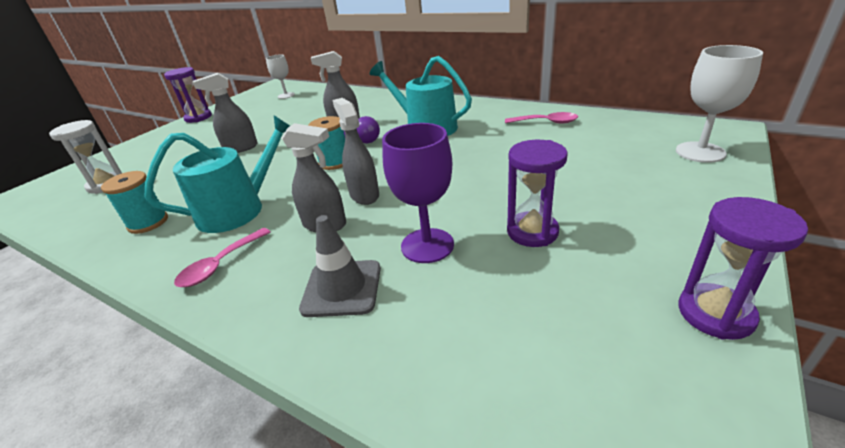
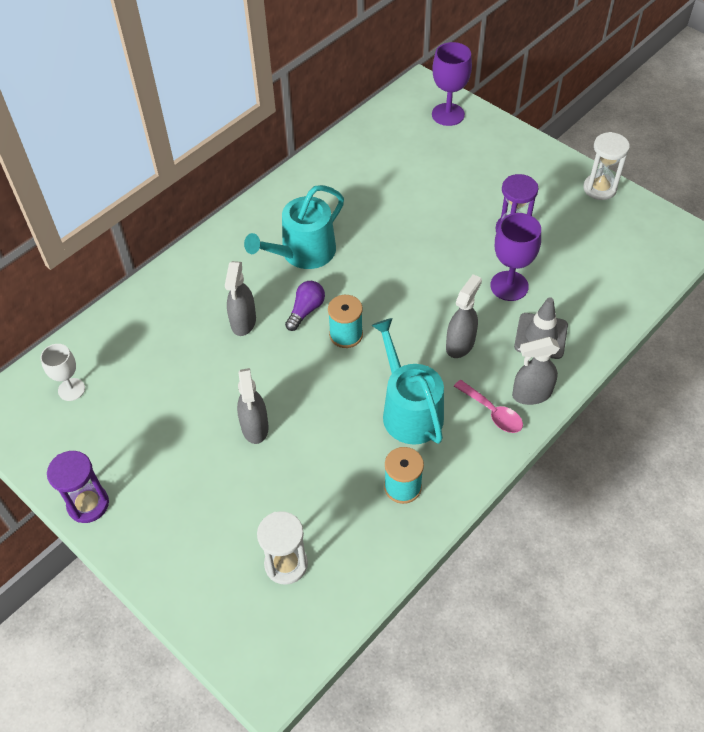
camera: 80 degrees left, 20 degrees up
(364, 195) = (423, 315): grey spray bottle -> grey spray bottle (531, 394)
(545, 122) = (346, 169): pink spoon -> none
(700, 152) = (448, 114): white goblet -> purple goblet
(715, 313) = (599, 188): purple hourglass -> white hourglass

